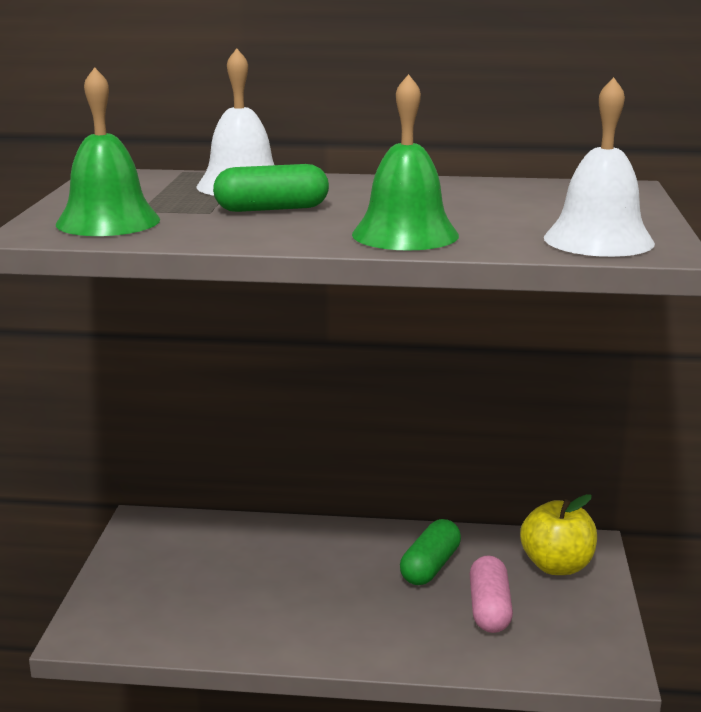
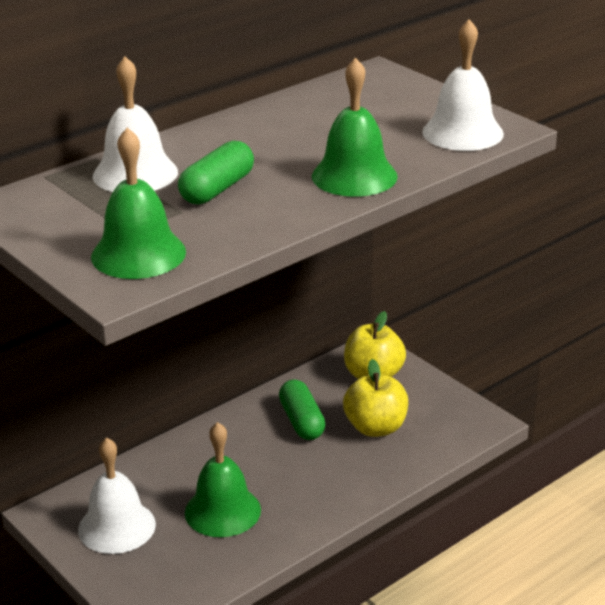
camera: 45 degrees left, 10 degrees up
(167, 558) = (117, 527): none -> white bell
(255, 595) = (222, 511): none -> green bell
(489, 609) = (375, 428): pink capsule -> yellow apple

